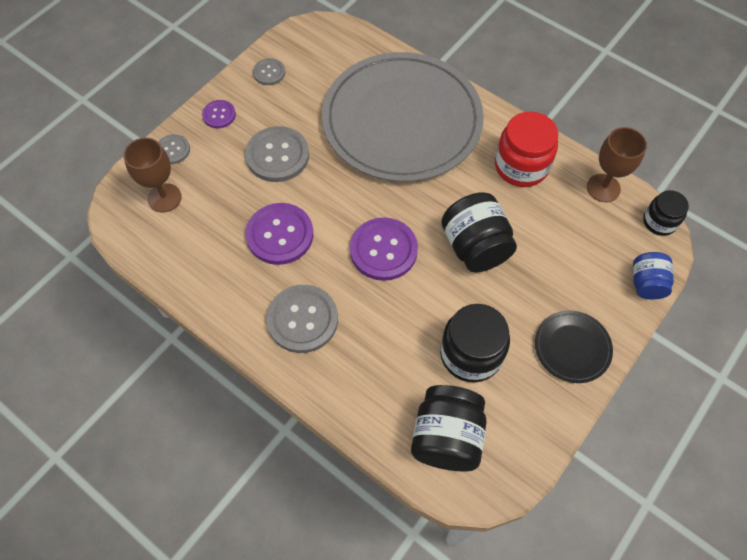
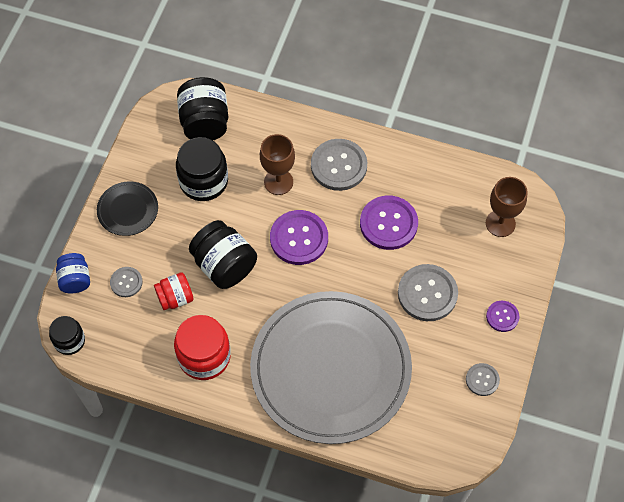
camera: 160 degrees right, 0 degrees up
(173, 150) = (521, 268): grey button -> grey button (126, 282)
(537, 230) = (175, 298): none -> red jar
(603, 188) = (124, 358): brown goblet -> brown goblet (278, 182)

